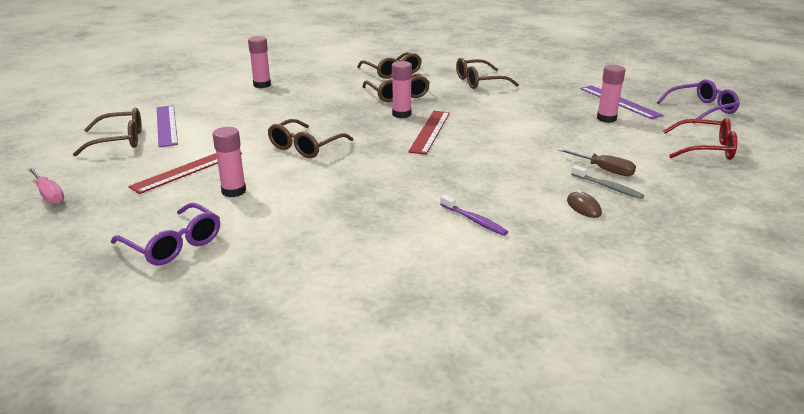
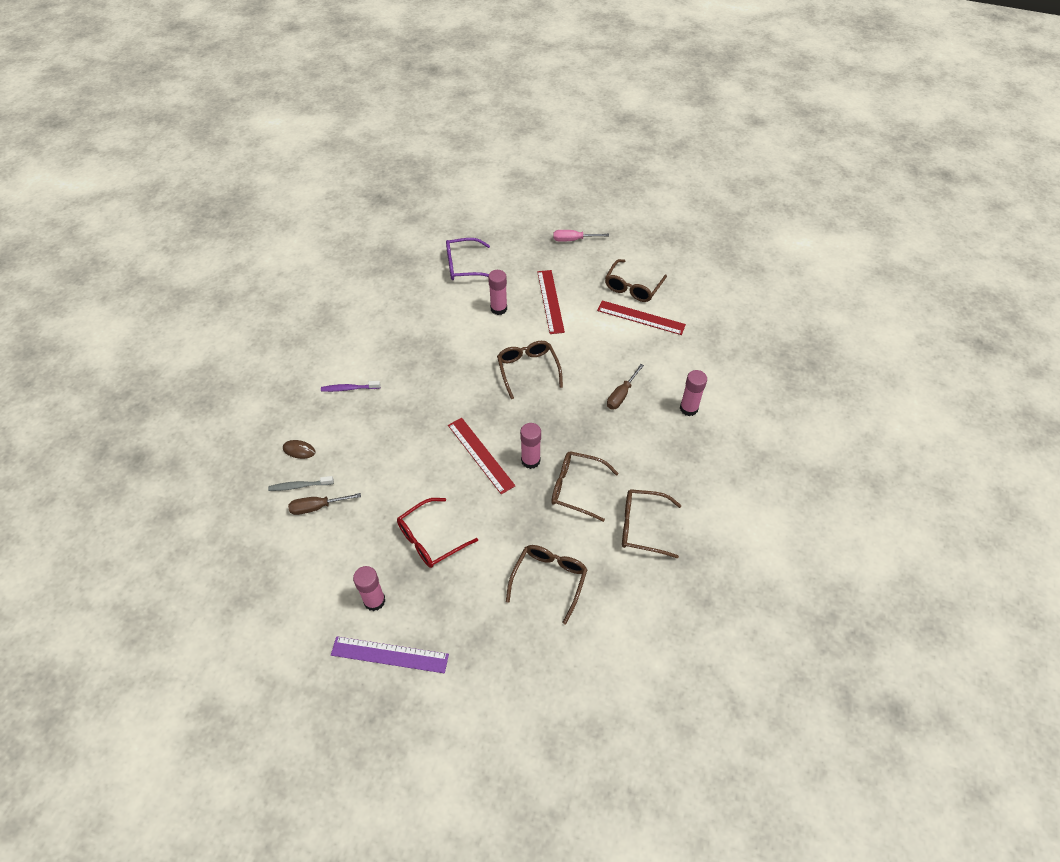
camera: 130 degrees right, 25 degrees up
(166, 125) = (641, 317): purple ruler -> red ruler
(280, 106) = (621, 395): none -> brown screwdriver
(702, 109) = (303, 710): purple glasses -> none
(705, 149) = (260, 611): red glasses -> red glasses (430, 539)

